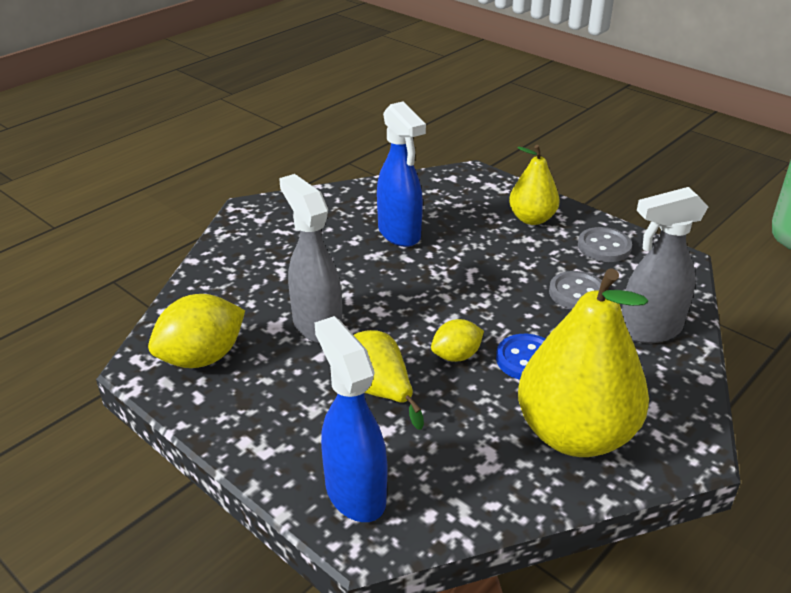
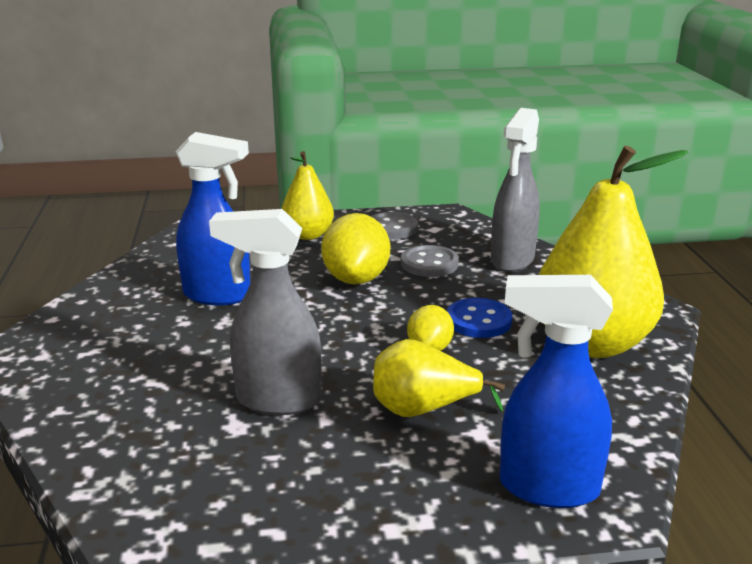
camera: 50 degrees left, 10 degrees down
(202, 358) = (212, 499): yellow lemon -> yellow lemon (356, 279)

